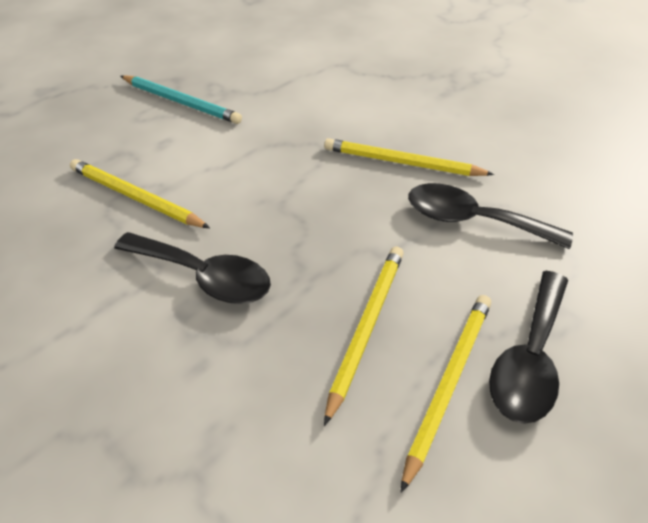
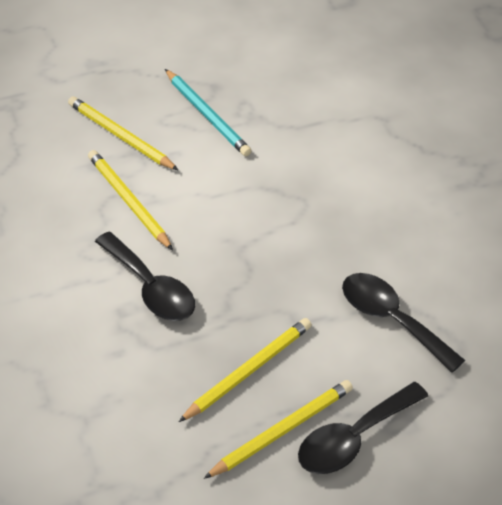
camera: 25 degrees right, 0 degrees up
(402, 162) = (368, 245): yellow pencil -> yellow pencil (120, 136)

